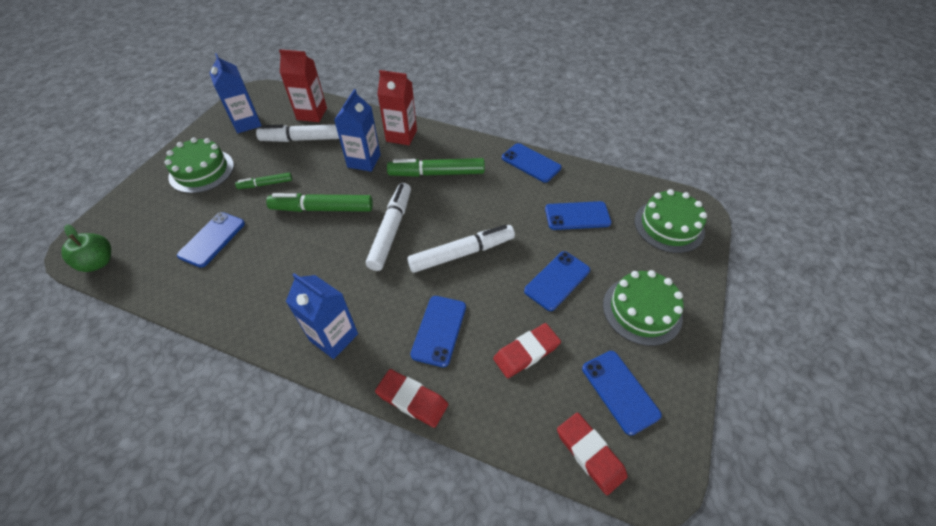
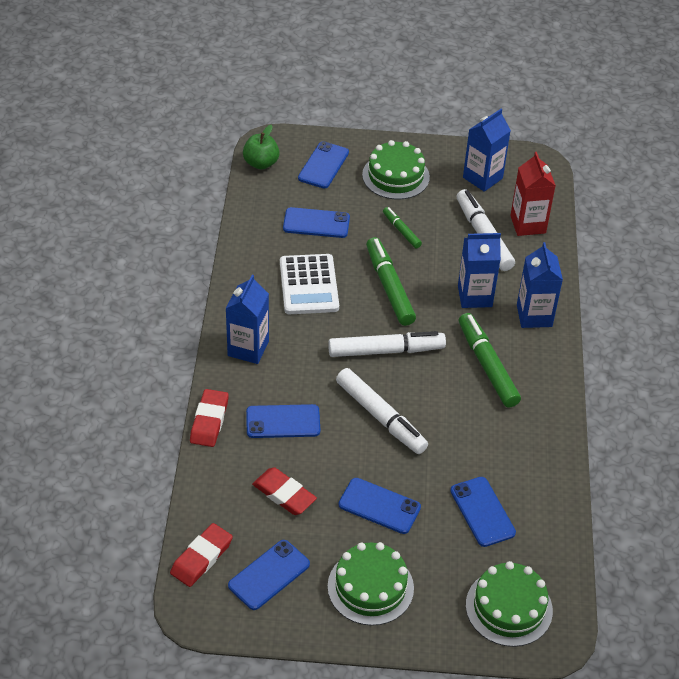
camera: 70 degrees right, 5 degrees down
(283, 265) = (308, 285): none -> white calculator
(401, 136) = (534, 316): red carton -> blue carton
(531, 163) = (551, 451): blue phone -> blue phone (323, 165)

